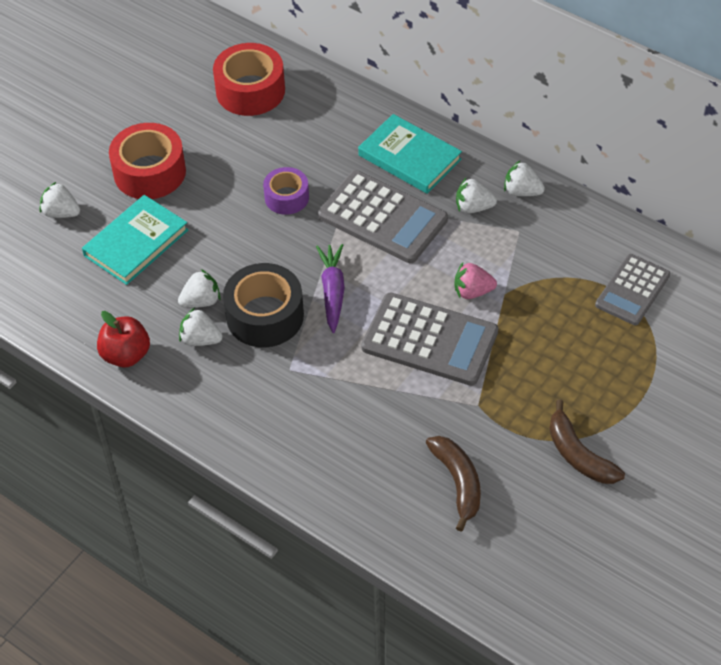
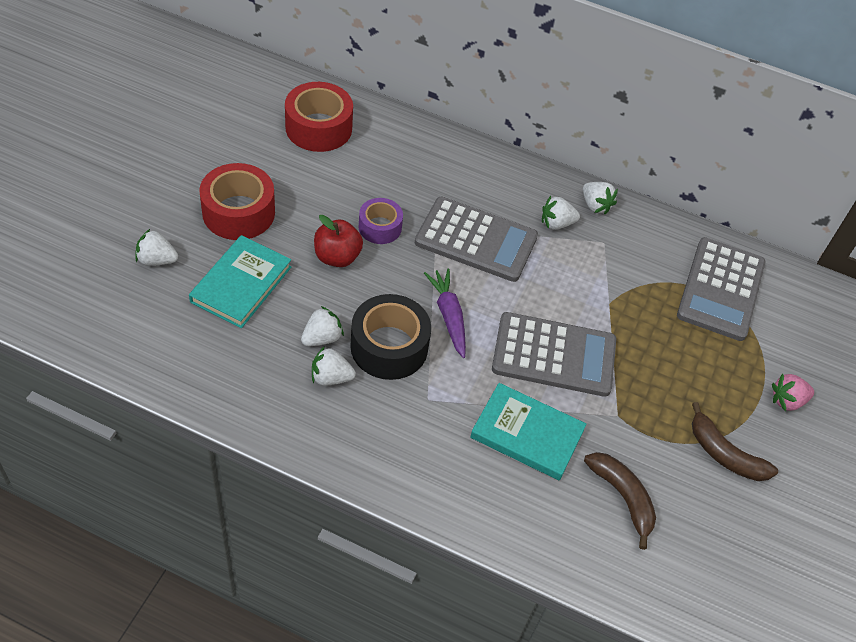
camera: 20 degrees left, 0 degrees up
(126, 355) = (258, 402): red apple -> red apple (337, 257)
(409, 157) = (485, 181): turquoise book -> turquoise book (527, 434)
(472, 291) = (579, 304): pink strawberry -> pink strawberry (787, 401)
(522, 191) = (595, 205): white strawberry -> white strawberry turned 135 degrees counterclockwise
(632, 290) = (720, 289): grey calculator -> grey calculator, size x1.55

